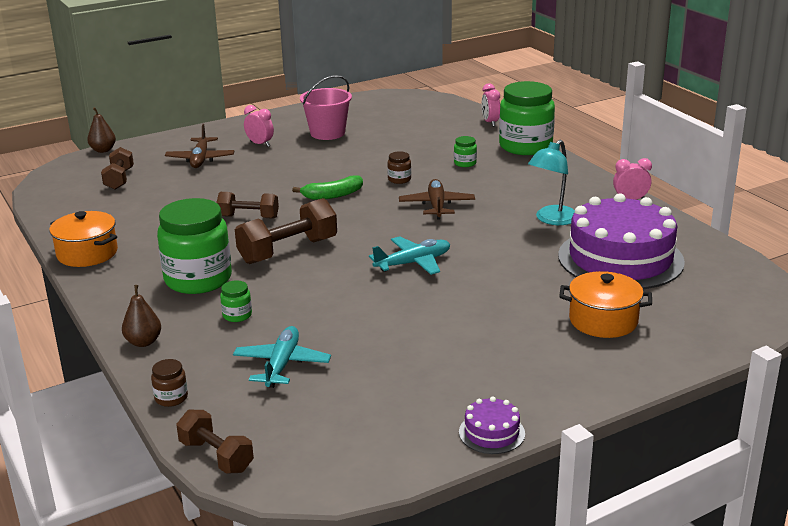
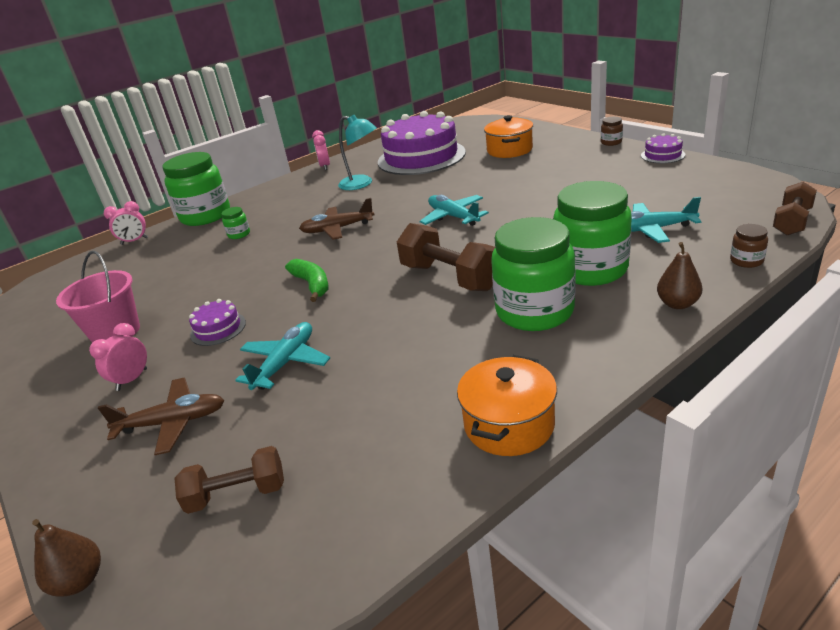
camera: 95 degrees left, 5 degrees up
(228, 188) = (285, 363): none -> turquoise plane
(237, 315) = (590, 269): green jar -> green jar, size x2.43
(248, 217) = (373, 323): brown dumbbell -> none
(298, 165) = (218, 329): none -> purple cake
(399, 179) = (274, 258): brown jar -> brown jar (611, 142)

